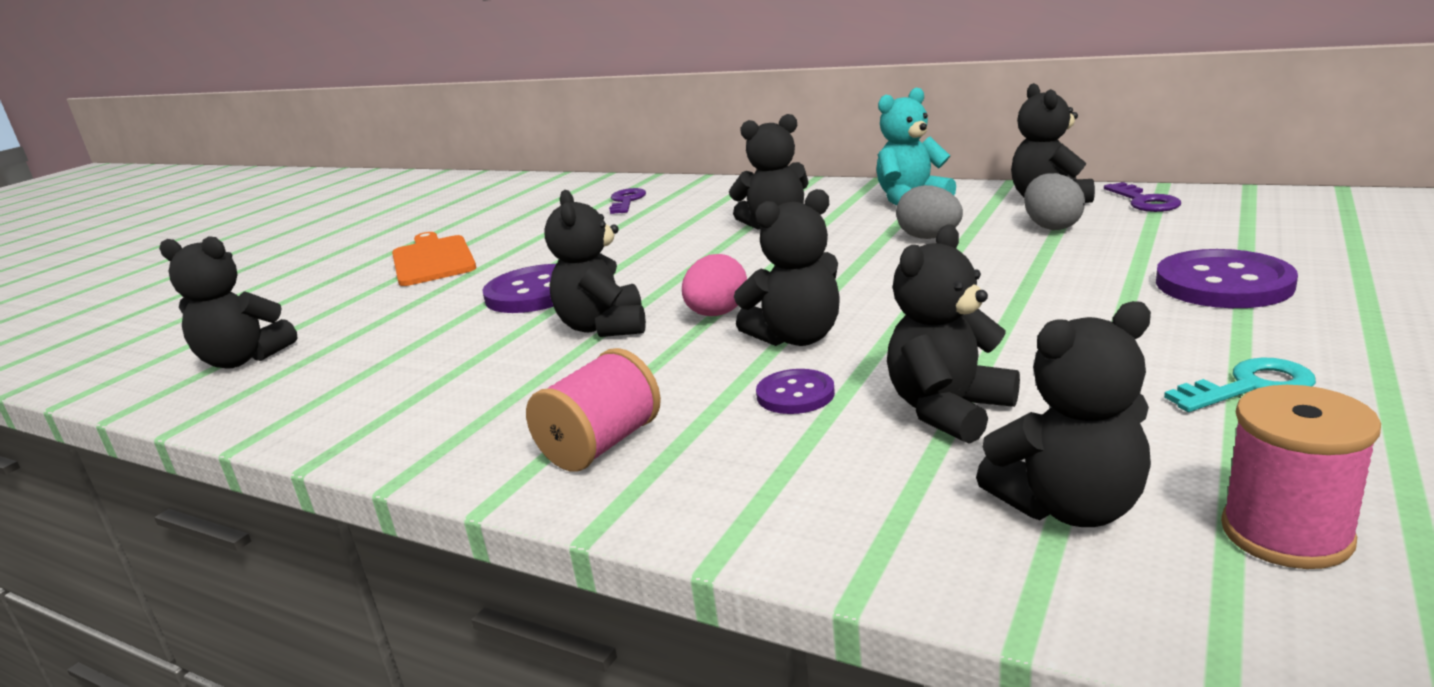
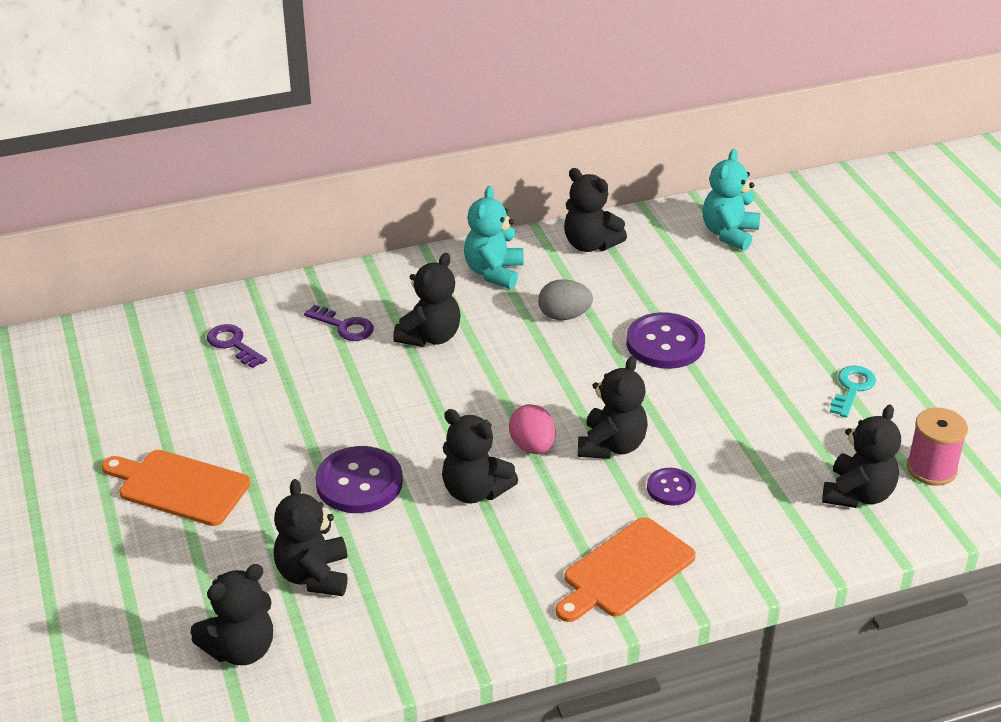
camera: 50 degrees left, 15 degrees up
(601, 445) = (625, 570): pink spool -> orange cutting board
(948, 410) = (754, 463): black teddy bear -> black teddy bear (314, 575)
(1052, 227) = (627, 278): grey egg -> none
(1144, 201) = (651, 230): purple key -> purple key (344, 326)
(1223, 284) = (772, 309): purple button -> purple button (665, 343)
(1254, 218) = (729, 234): none -> turquoise teddy bear

